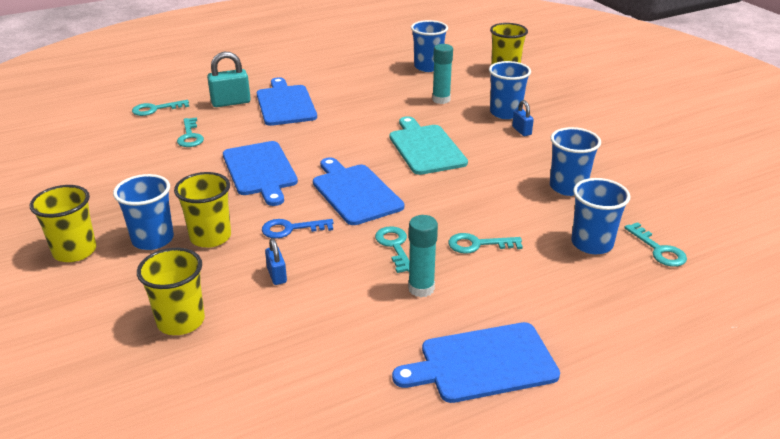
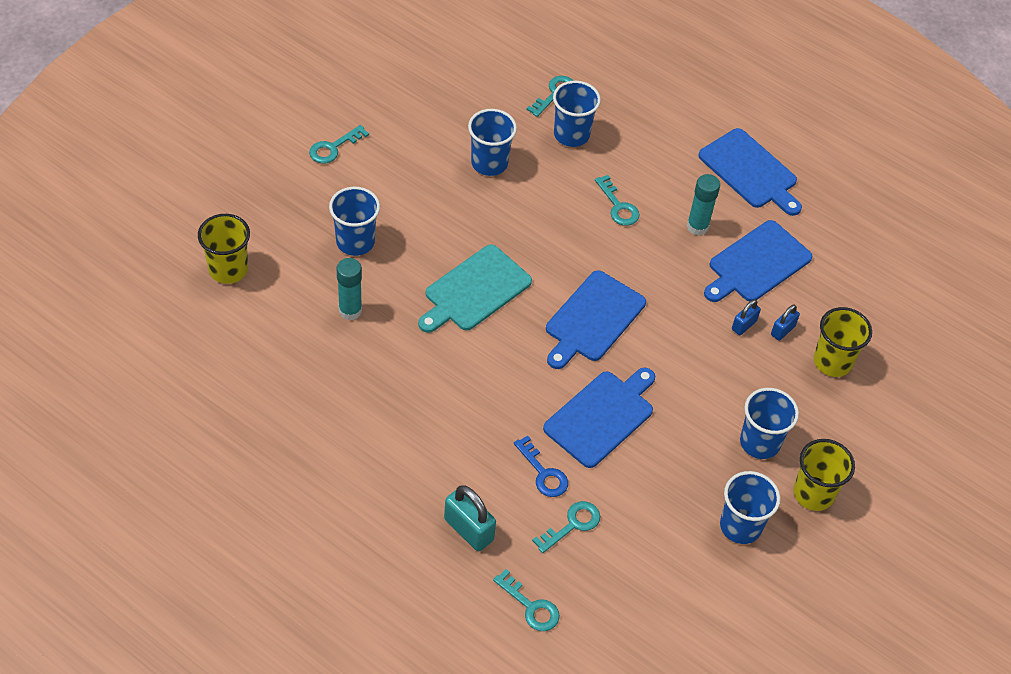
camera: 120 degrees left, 20 degrees up
(210, 237) = (728, 399): yellow cup -> none
(285, 104) = (442, 466): blue cutting board -> blue cutting board (757, 264)
(291, 229) = (679, 344): blue key -> blue key (543, 473)
(394, 246) = (656, 261): turquoise key -> turquoise key (334, 147)
(428, 67) = (256, 353): blue cup -> blue cup (740, 526)
(521, 131) = (392, 219): blue padlock -> blue padlock (782, 330)

